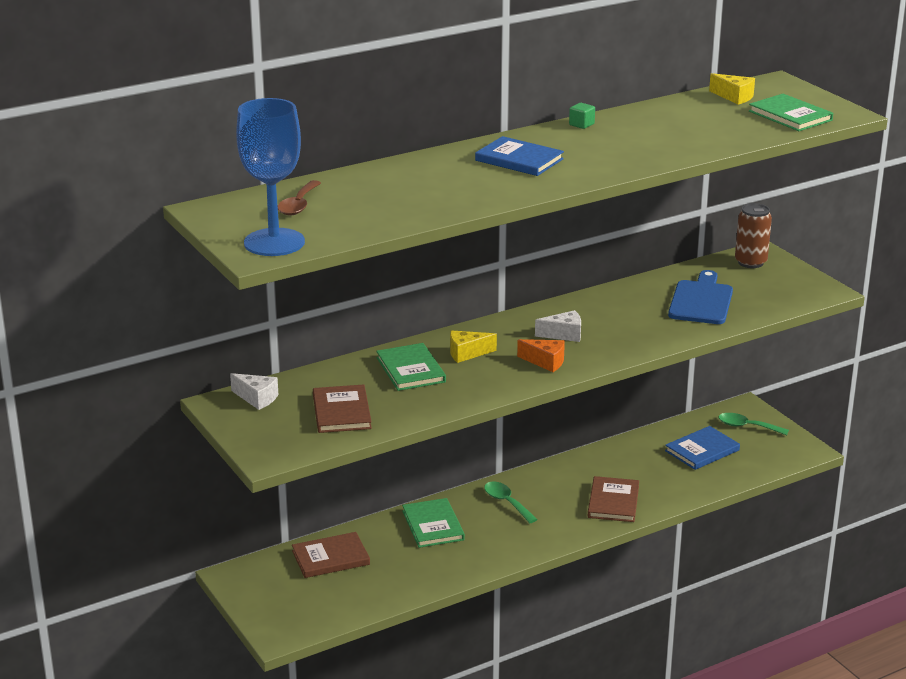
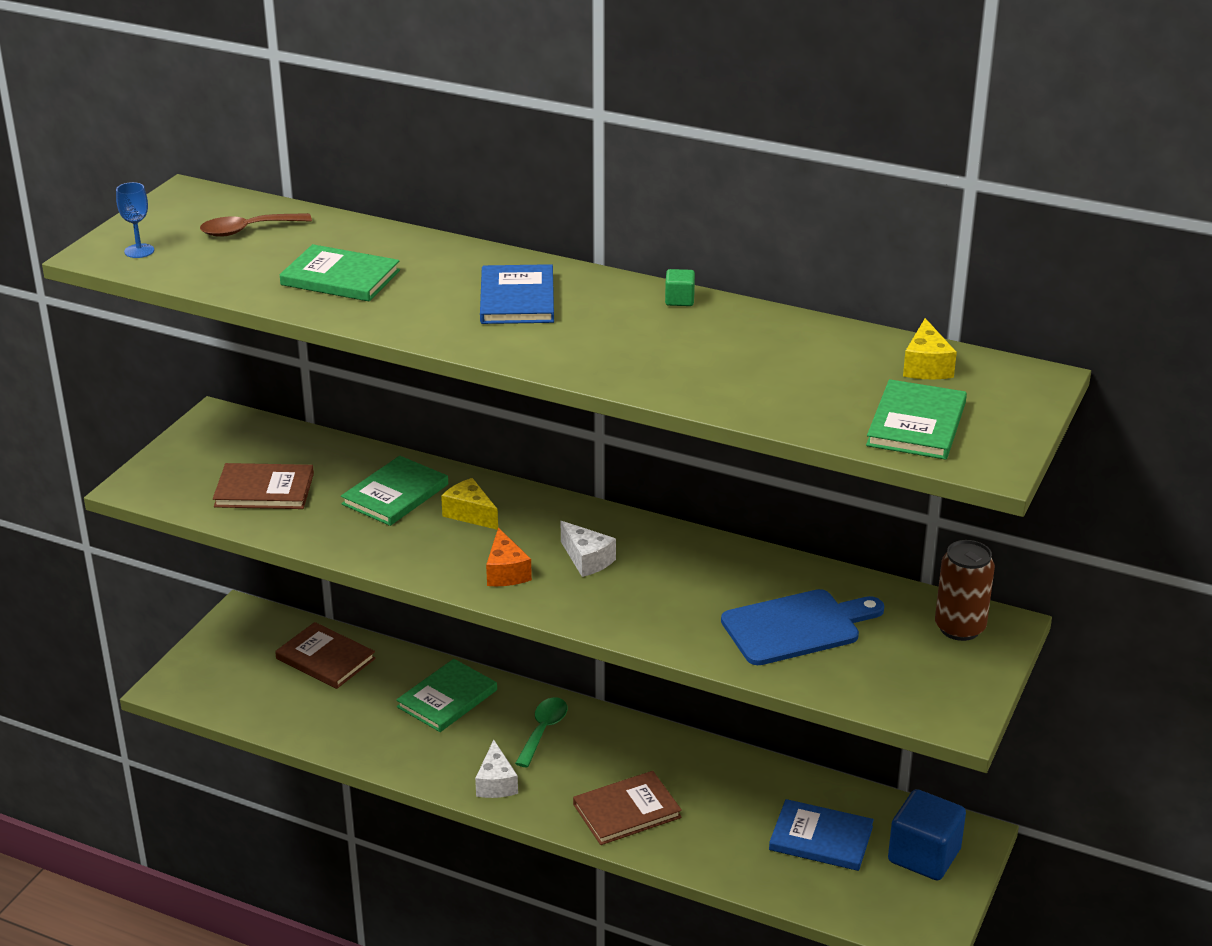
camera: 55 degrees right, 5 degrees up
(257, 398) = (245, 433): white cheese -> white cheese (496, 783)
(274, 242) = (139, 251): blue goblet -> blue goblet, size x0.41
(342, 412) = (264, 490): brown book -> brown book turned 45 degrees clockwise
(415, 196) = (340, 277): none -> green book
(747, 426) = (924, 856): green spoon -> blue cube

